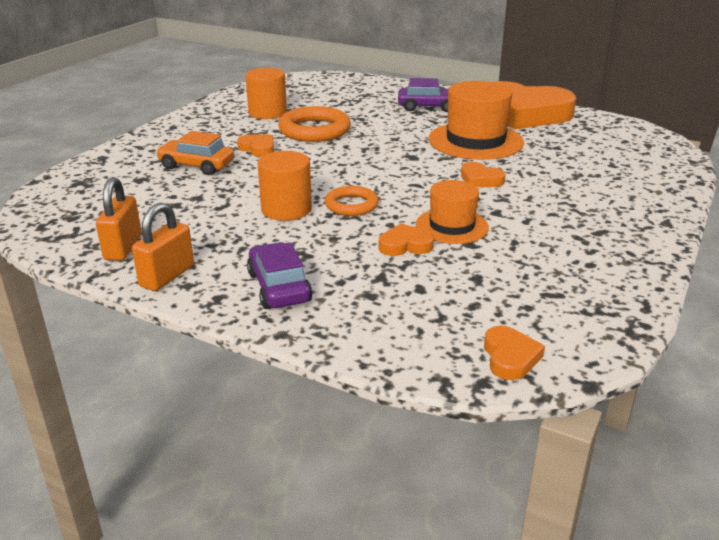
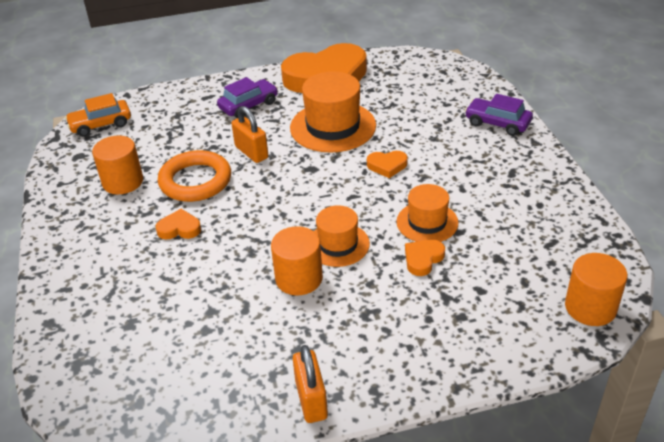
camera: 40 degrees left, 10 degrees up
(123, 247) = (234, 399): orange padlock -> orange padlock (251, 152)
(196, 166) = (156, 278): orange car -> orange car (101, 124)
(279, 287) = (399, 352): purple car -> purple car (497, 123)
(351, 205) = (338, 244): orange ring -> orange hat
(510, 357) = (590, 307): orange heart -> orange cylinder

